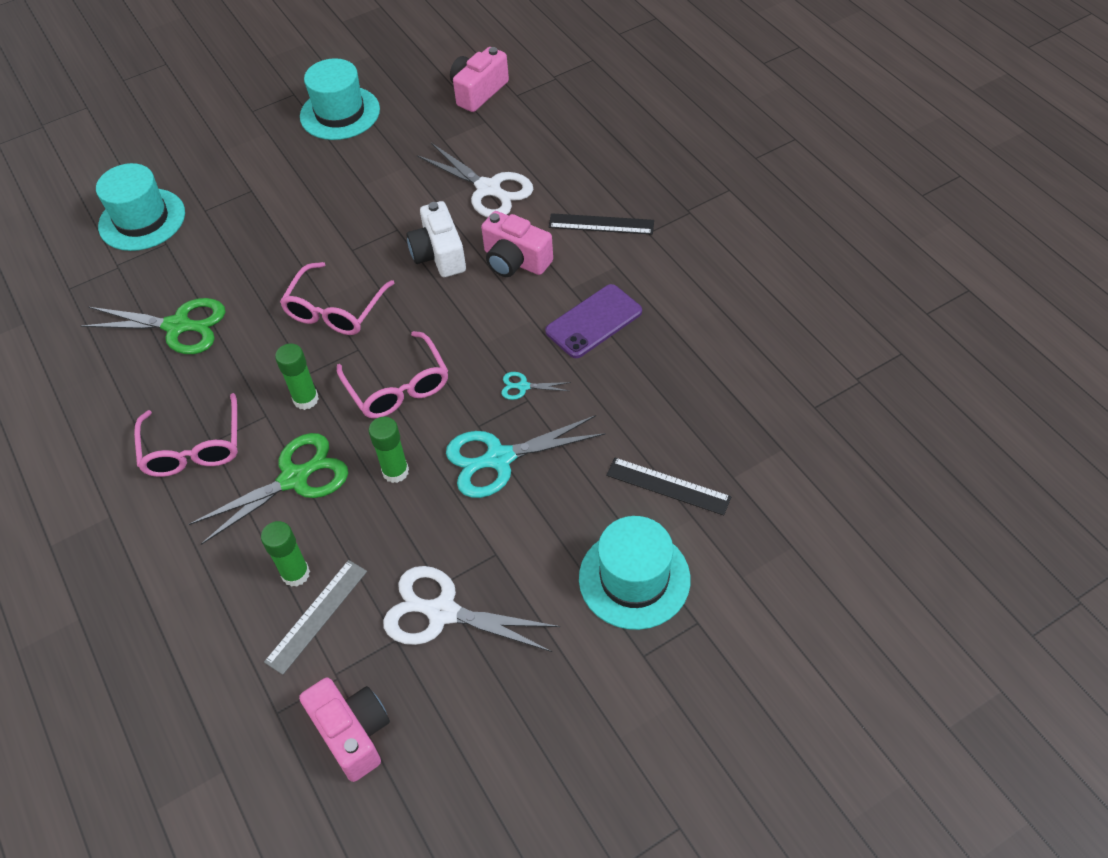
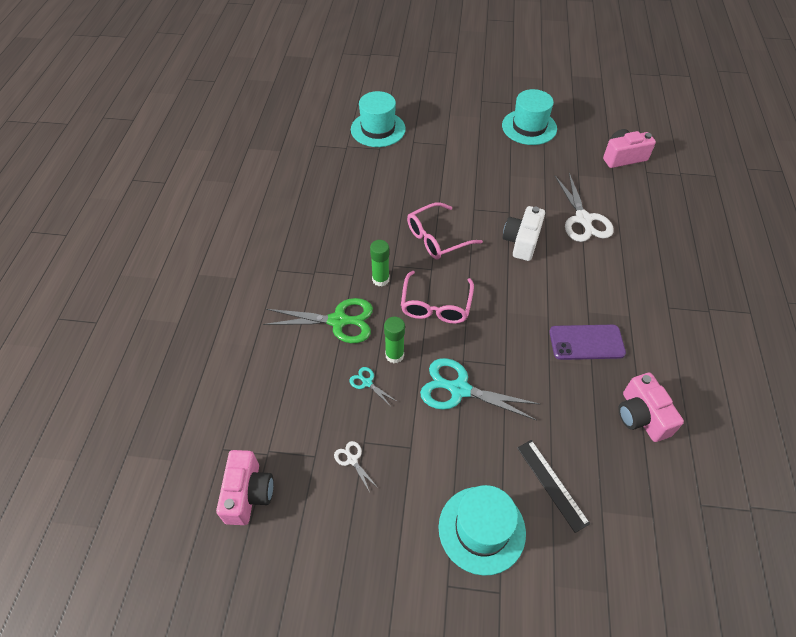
camera: 35 degrees right, 0 degrees up
(178, 326) = (349, 197): green scissors -> none
(193, 448) = (303, 268): pink glasses -> none
(296, 574) = (295, 376): green glue stick -> none
(316, 616) = (286, 409): grey ruler -> none
(442, 612) = (352, 460): white scissors -> white scissors, size x0.46
(515, 261) = (565, 273): pink camera -> pink camera (641, 416)
(523, 386) = (509, 354): turquoise scissors -> turquoise scissors (367, 382)
(601, 224) = (640, 283): black ruler -> none

